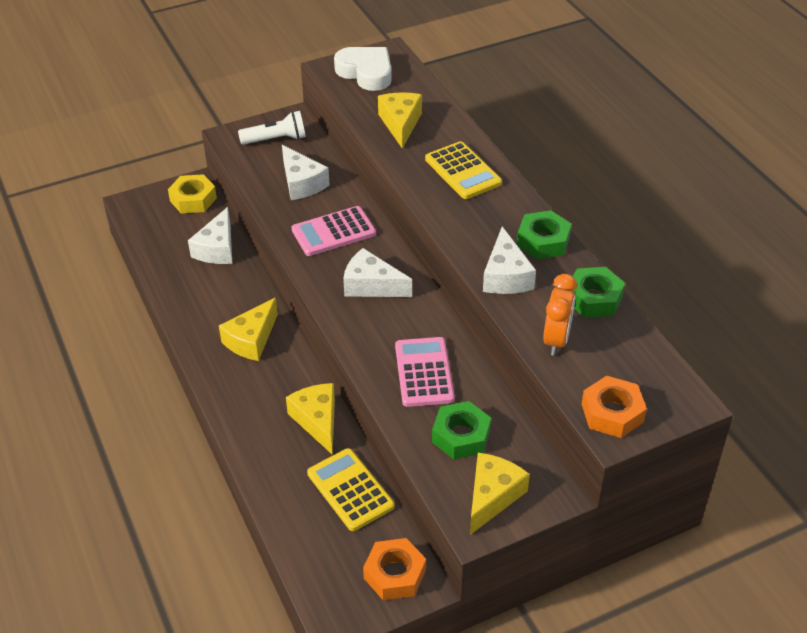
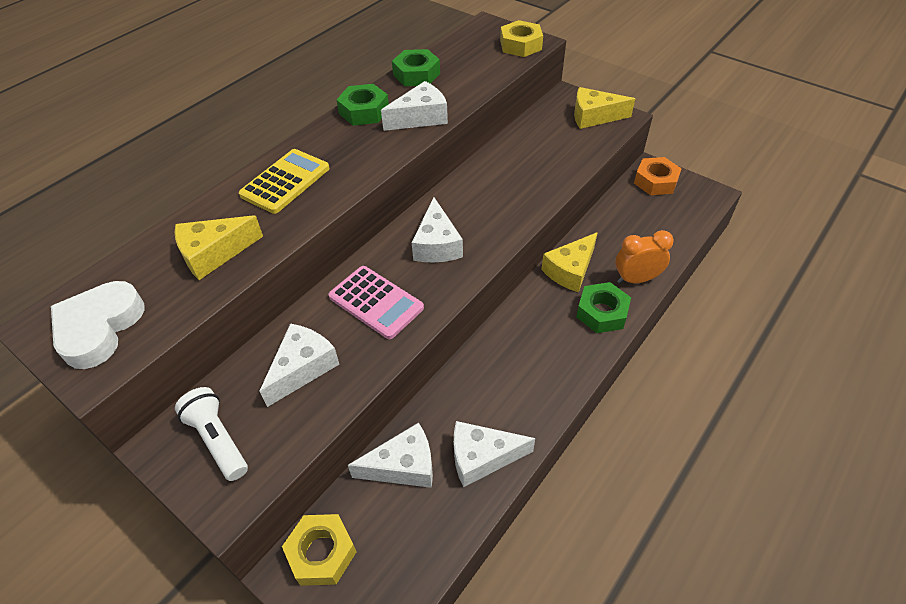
camera: 115 degrees left, 5 degrees up
(189, 288) = (482, 457): none -> white cheese
(251, 340) = (517, 359): yellow cheese -> none
(350, 490) = (615, 226): yellow calculator -> none
(424, 372) = (514, 179): pink calculator -> none
(461, 436) = (558, 143): green nut -> green nut (602, 312)
(556, 340) = (473, 79): orange clock -> orange clock (636, 279)
(612, 413) = (520, 45): orange nut -> yellow nut

